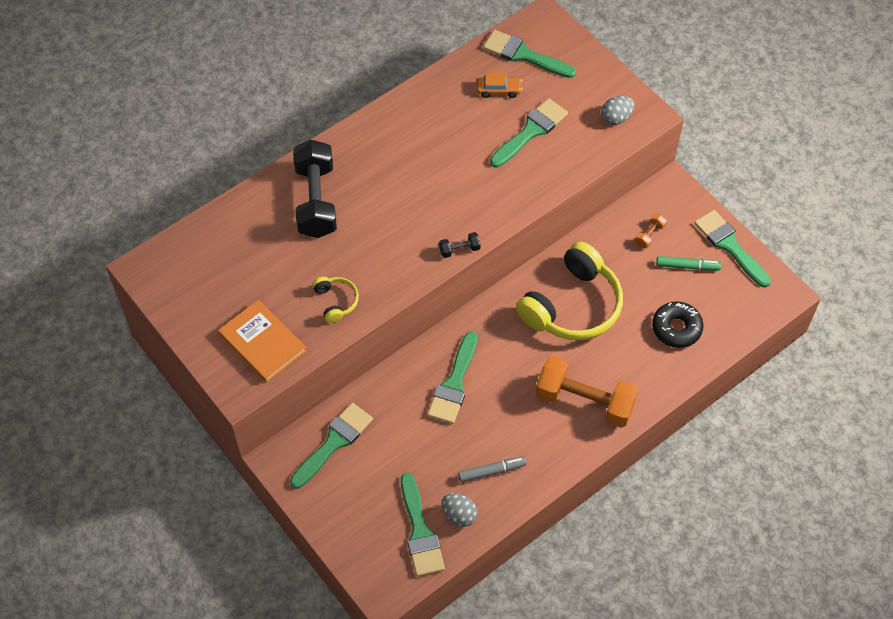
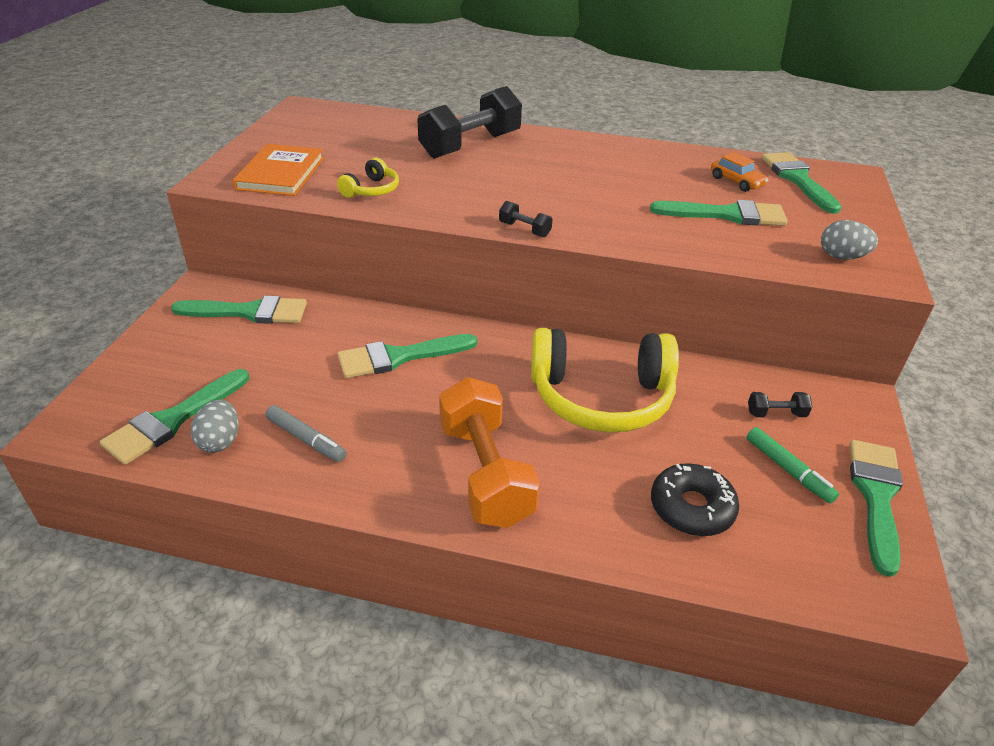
camera: 50 degrees right, 20 degrees down
(650, 235) = (776, 414): orange dumbbell -> black dumbbell

